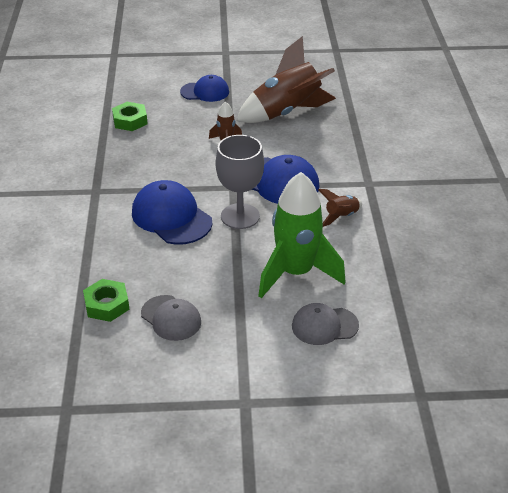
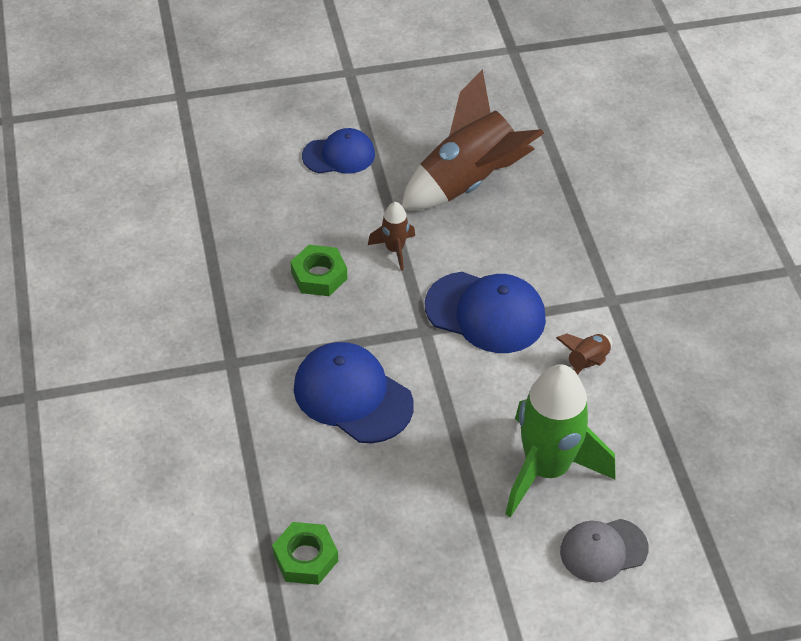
camera: 10 degrees left, 10 degrees up
(130, 121) = (243, 225): green nut -> green nut (319, 276)
(171, 318) = (398, 567): grey cap -> none
(240, 216) = (448, 382): grey goblet -> none

